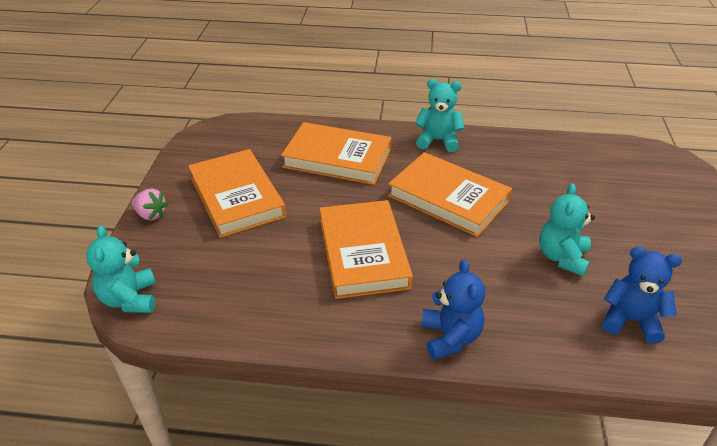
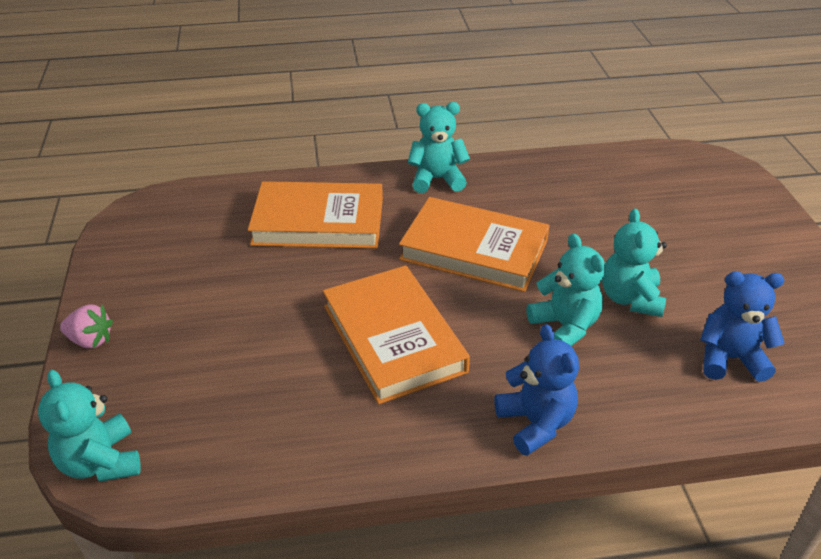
camera: 15 degrees left, 0 degrees up
(237, 197) = (203, 295): orange book -> none
(500, 269) = (565, 327): none -> turquoise teddy bear

